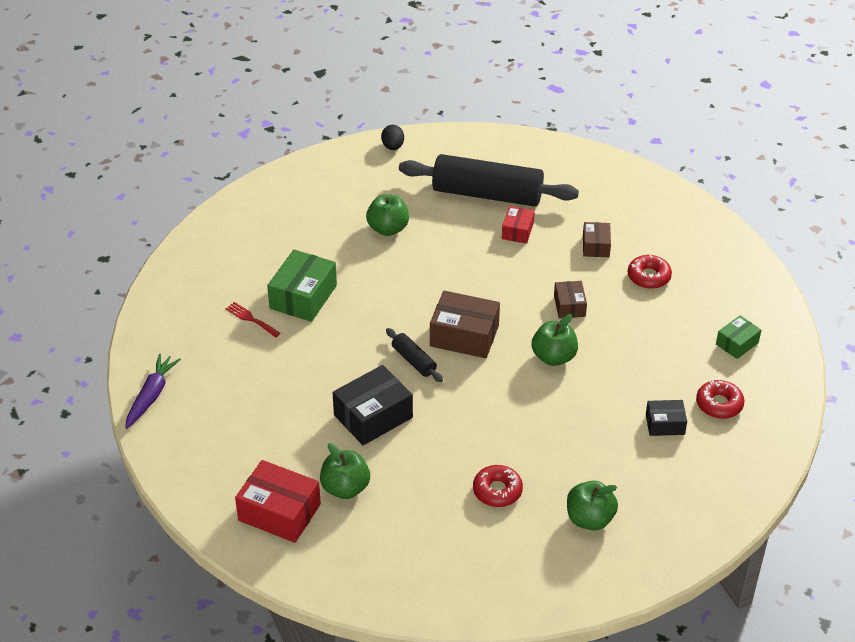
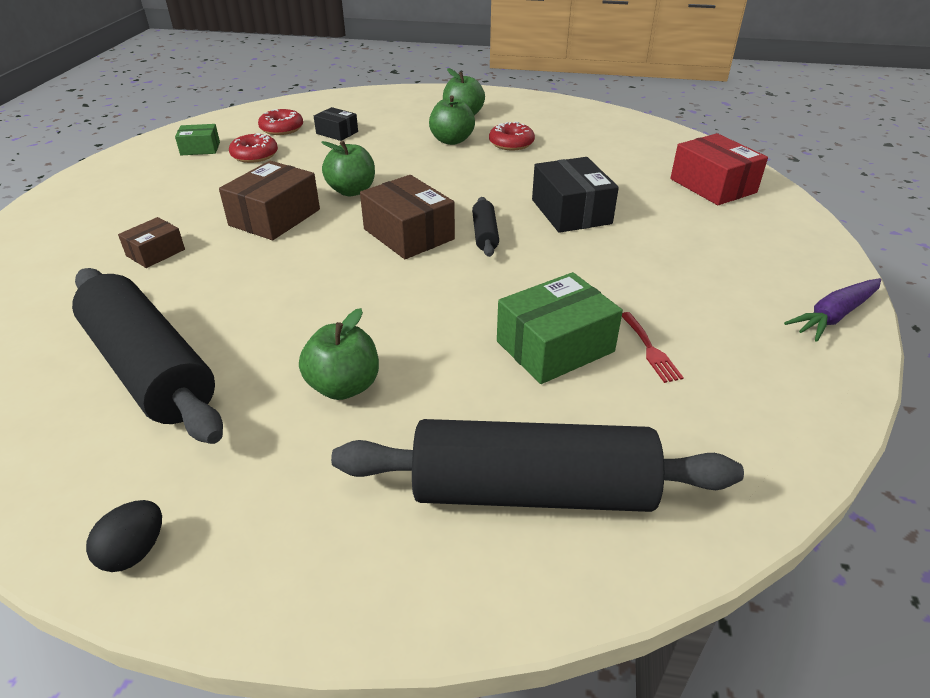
camera: 145 degrees left, 5 degrees down
(265, 227) = (532, 491): none -> black rolling pin
(345, 488) = (639, 180): green apple -> green apple (451, 140)
(373, 416) = (571, 211): black box -> black box turned 75 degrees clockwise
(517, 231) = (199, 304): red box -> none
(569, 306) = (275, 217): brown box -> brown box, size x1.75
(649, 277) = (166, 209): red donut -> red donut (254, 155)

